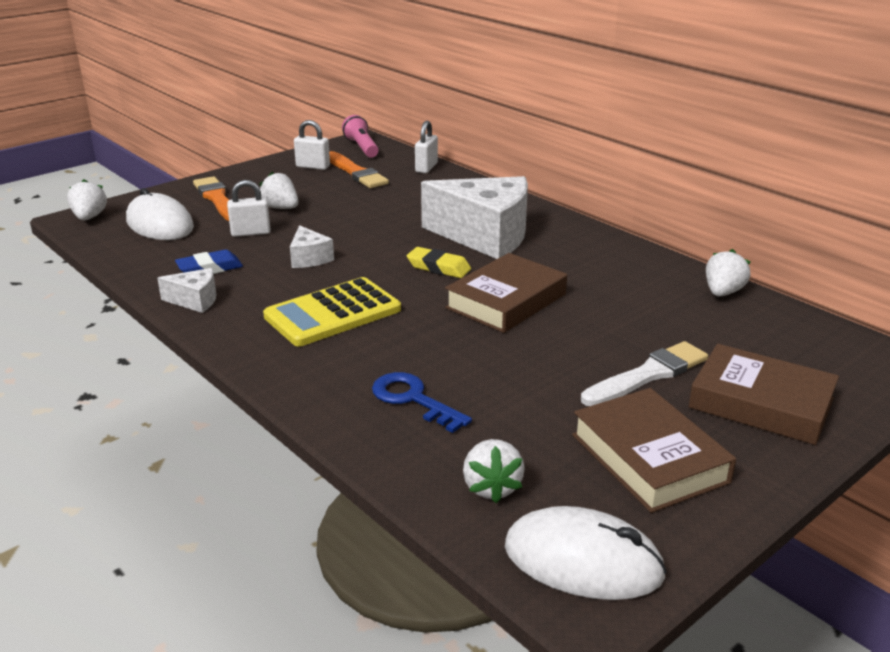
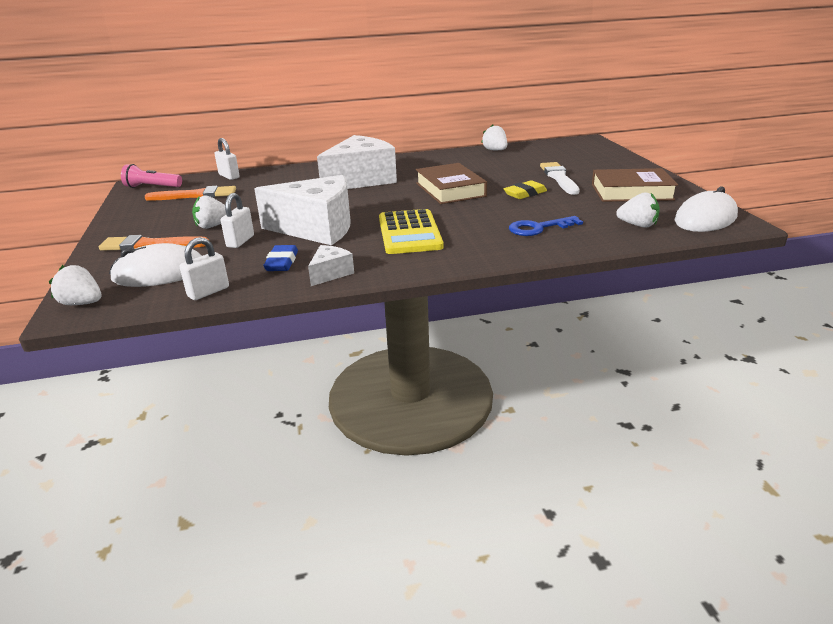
camera: 60 degrees left, 0 degrees up
(309, 258) = (317, 228): white cheese -> white cheese, size x2.23
(313, 166) = (154, 206): white padlock -> white padlock (208, 292)
(438, 267) = (385, 197): yellow eraser -> yellow eraser (525, 194)
(761, 403) = (600, 166): brown book -> none

